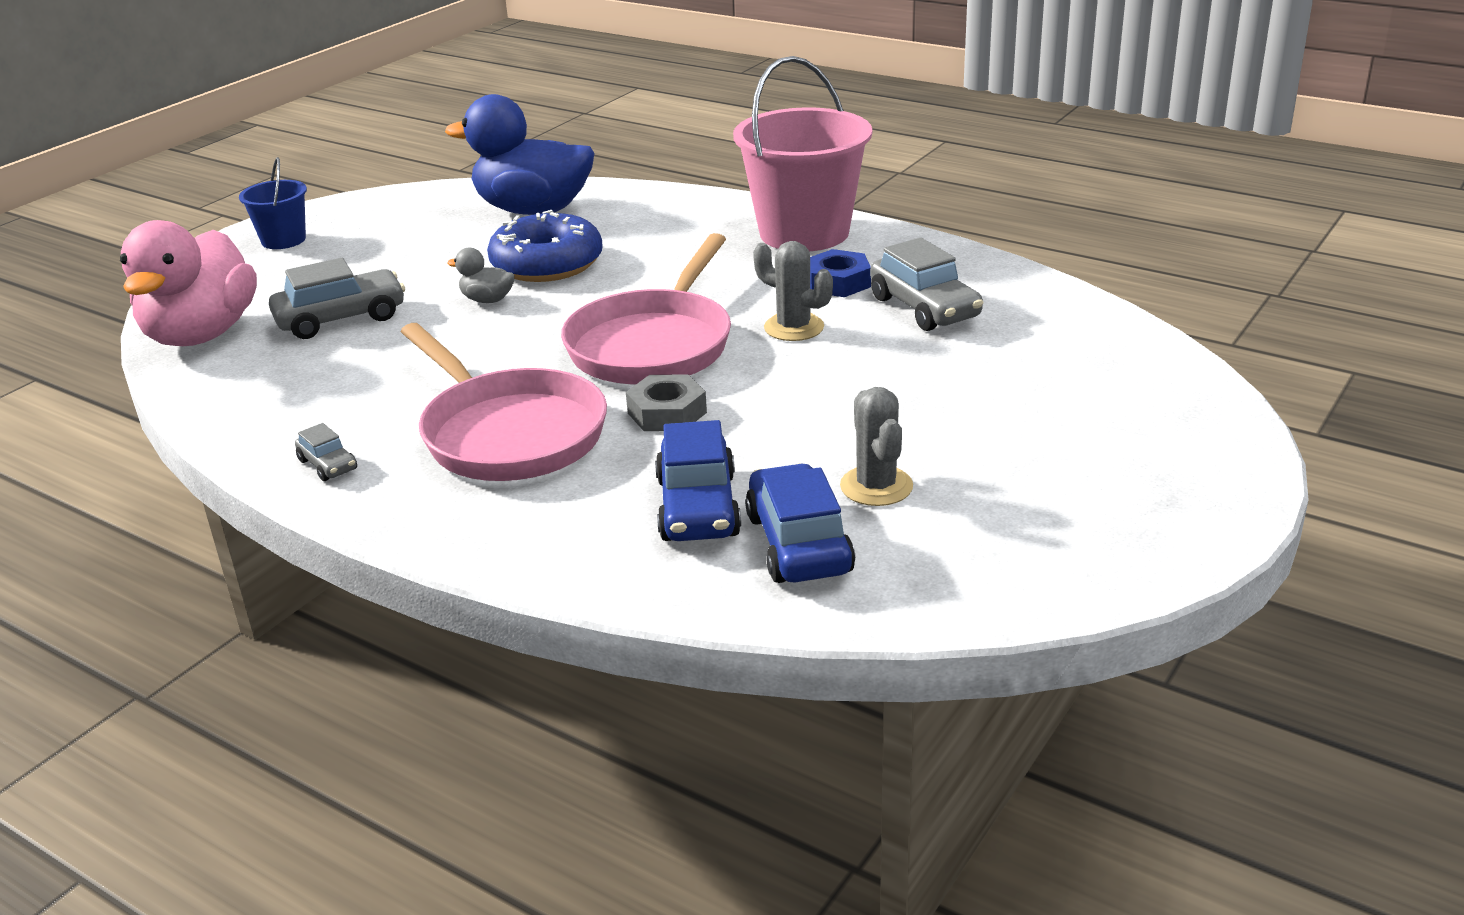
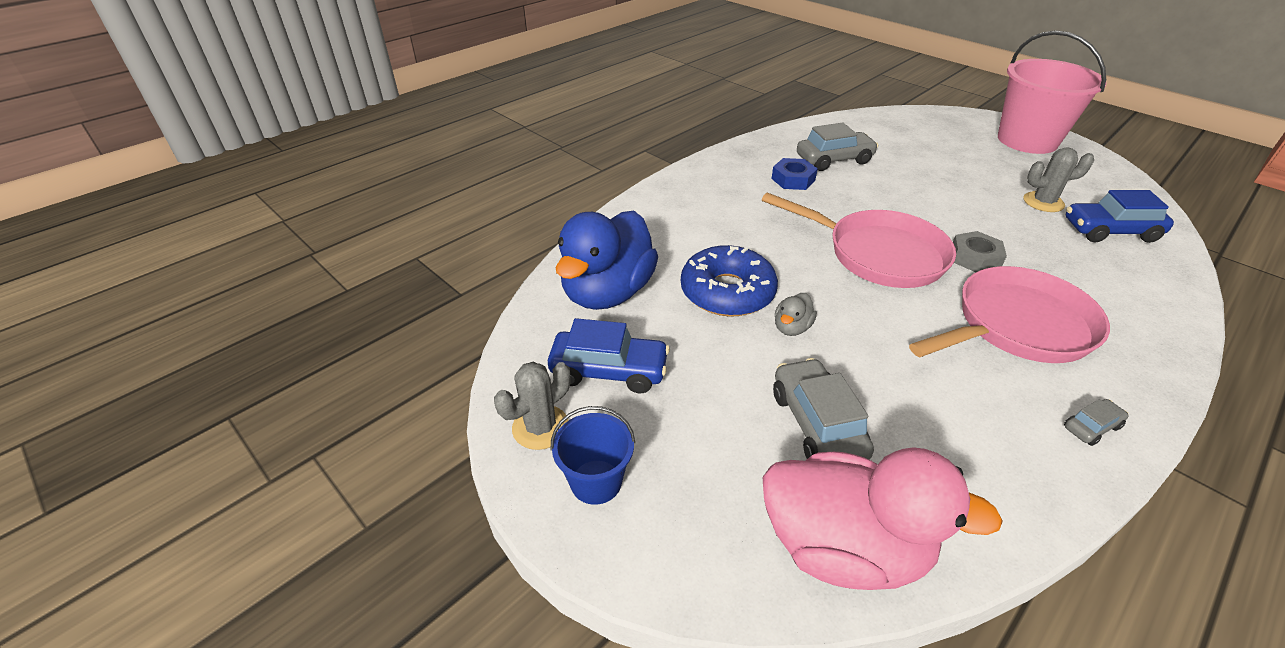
camera: 80 degrees left, 10 degrees up
(698, 507) = (1086, 258): blue car -> blue car (609, 371)
(794, 327) = (856, 201): grey cactus -> grey cactus (540, 427)
(804, 233) = (712, 180): pink bucket -> pink bucket (1027, 140)

